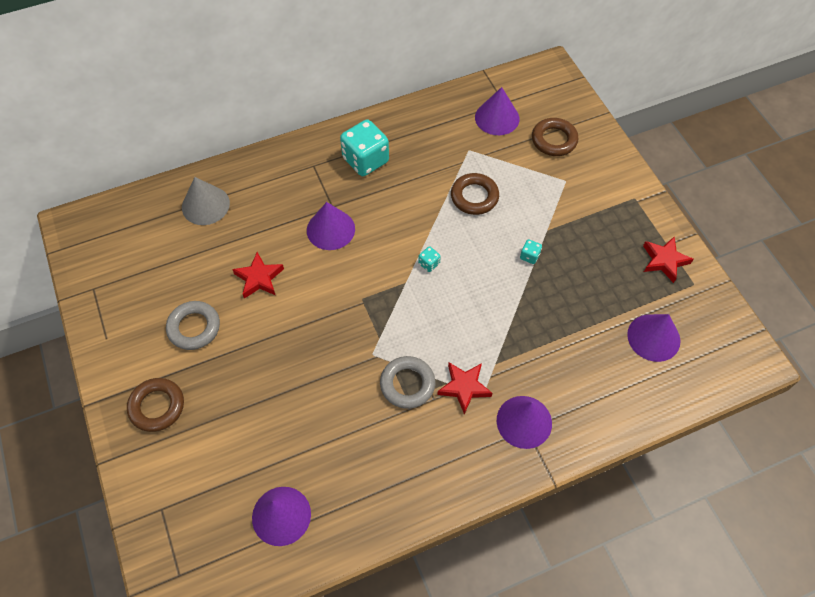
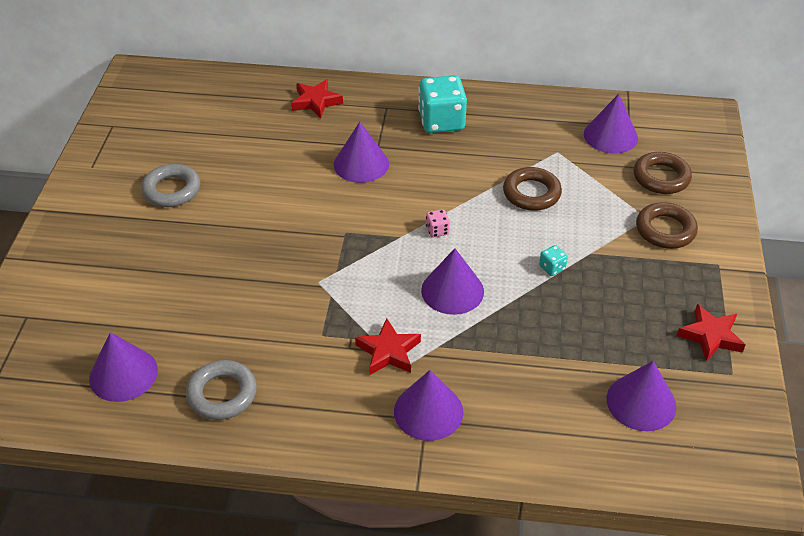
camera: 30 degrees right, 15 degrees down
(157, 406) = (89, 236): brown ring -> brown ring (665, 230)
(205, 205) = (260, 101): grey cone -> none
(259, 278) = (261, 176): red star -> red star (316, 102)
(407, 384) = (332, 322): grey ring -> grey ring (222, 394)
(429, 263) = (437, 231): turquoise dice -> pink dice
(474, 311) = (452, 290): none -> purple cone

